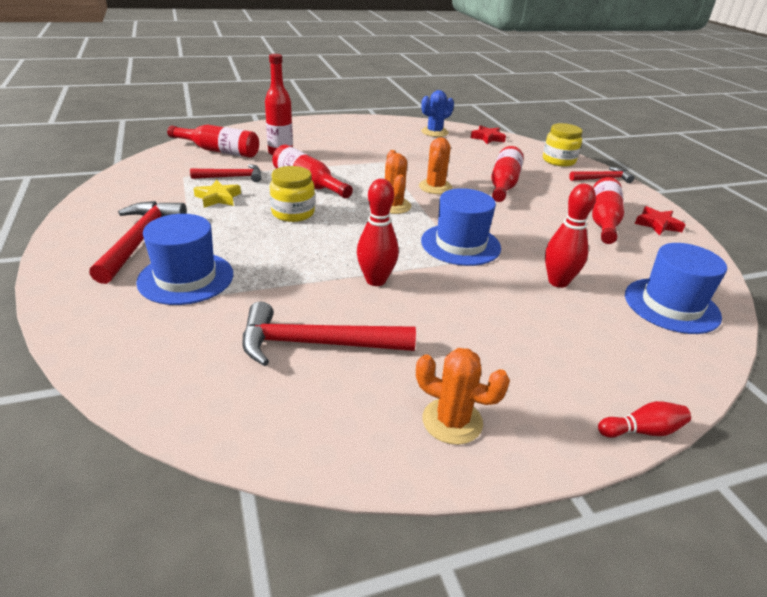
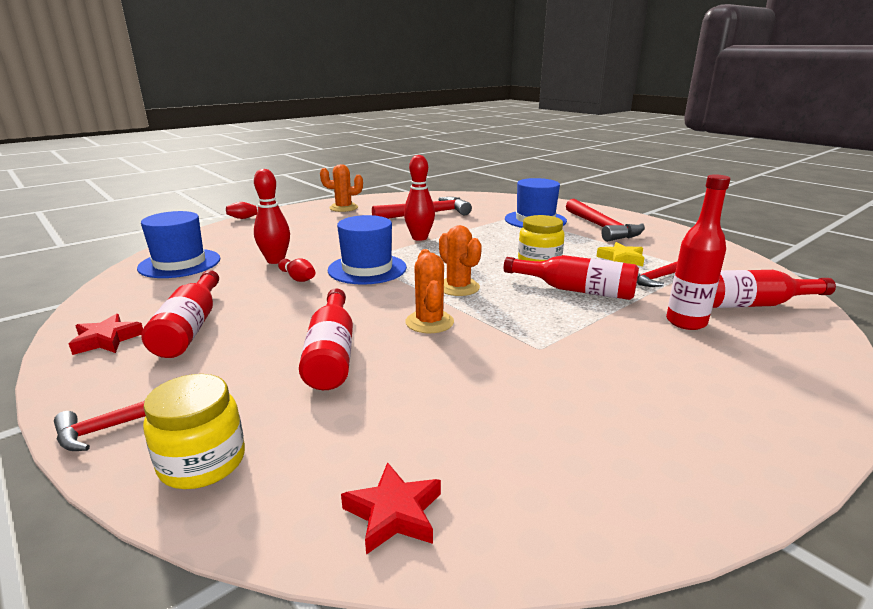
camera: 160 degrees right, 10 degrees down
(434, 132) = (542, 486): blue cactus -> none
(530, 249) = (298, 278): none -> red bowling pin

